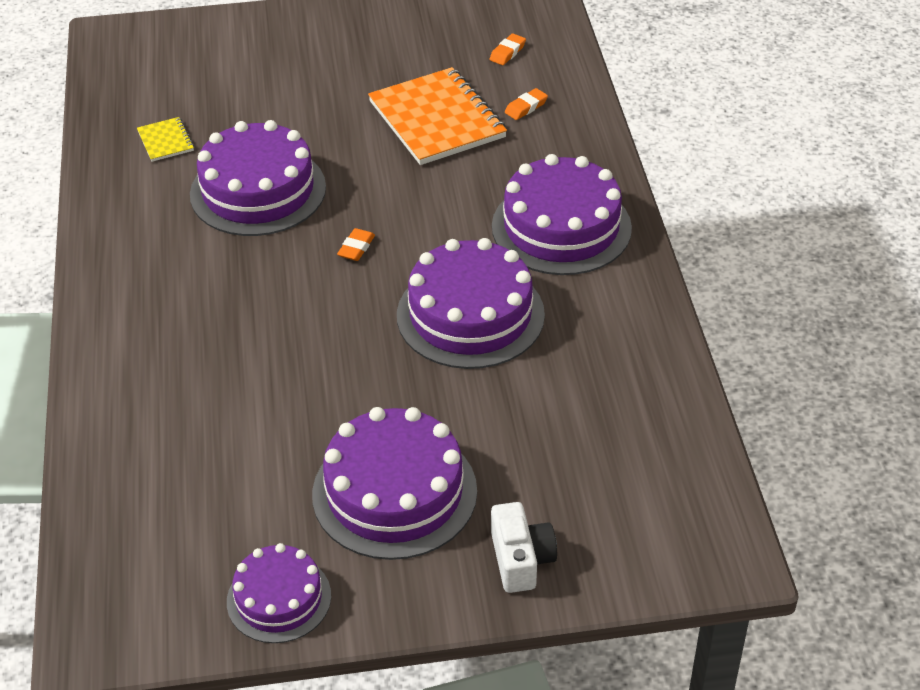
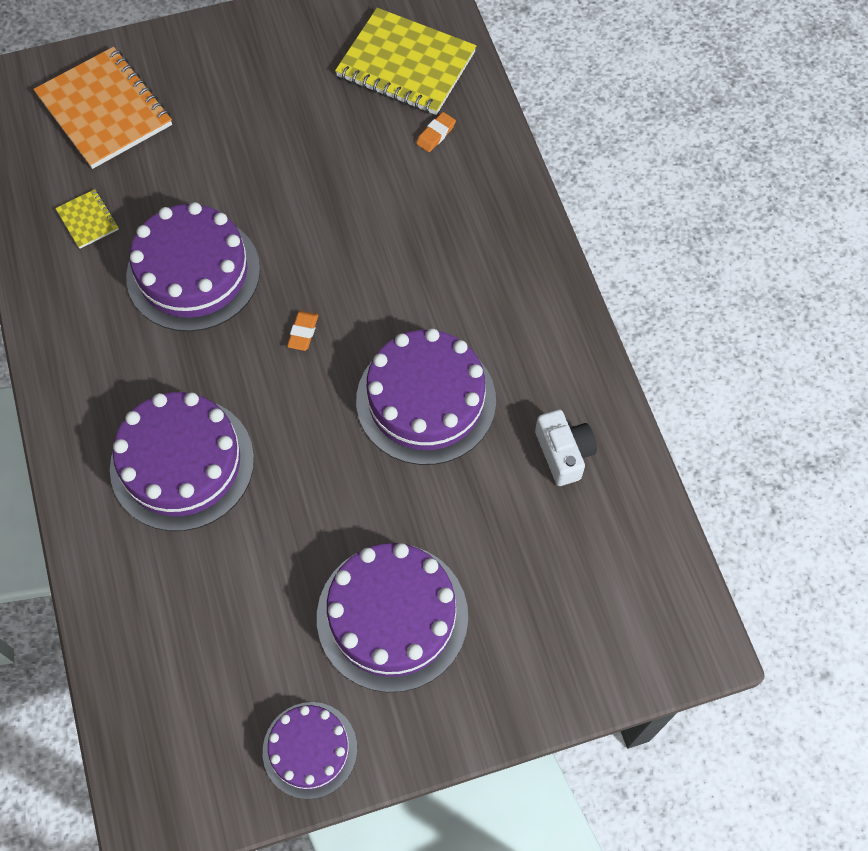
camera: 10 degrees left, 20 degrees up
(437, 120) = (351, 160): orange notebook -> orange notebook (104, 110)
(507, 52) = (406, 64): orange eraser -> yellow notebook
(521, 559) = (518, 674): white camera -> white camera (563, 453)
(561, 227) = (494, 282): purple cake -> purple cake (182, 463)

